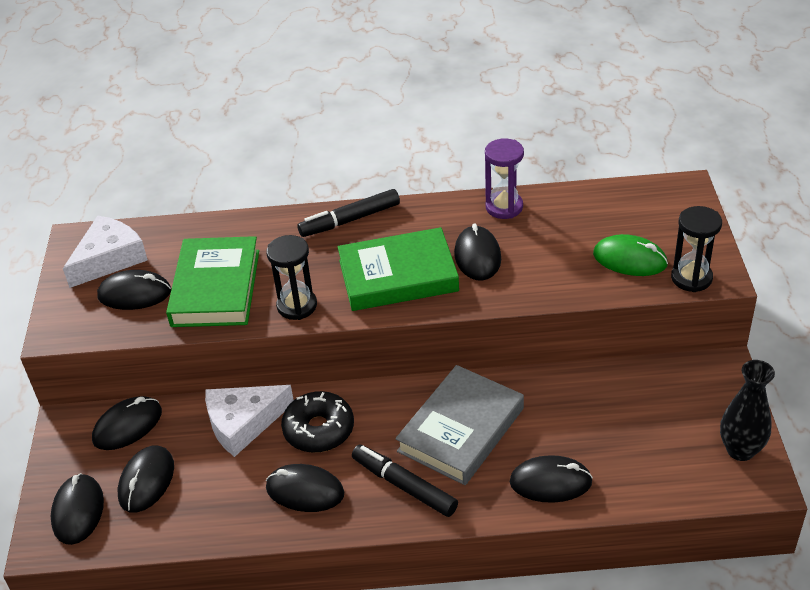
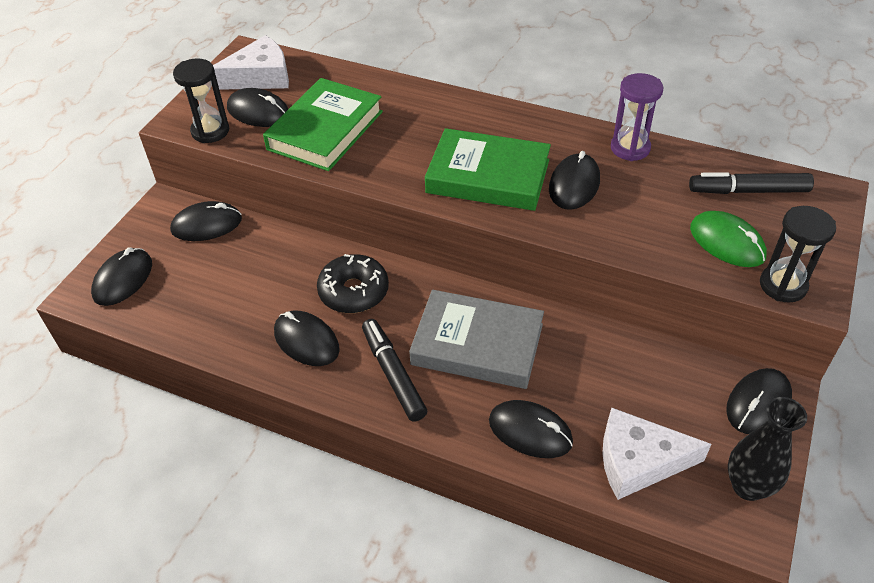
camera: 25 degrees right, 5 degrees up
(146, 481) = (189, 277): black mouse -> black mouse (758, 403)
(243, 423) = (296, 260): white cheese -> white cheese (639, 461)
(297, 306) = (381, 170): black hourglass -> black hourglass (210, 131)
(350, 220) = (478, 112): black marker -> black marker (748, 191)
(460, 430) = (477, 344): grey book -> grey book turned 45 degrees clockwise

